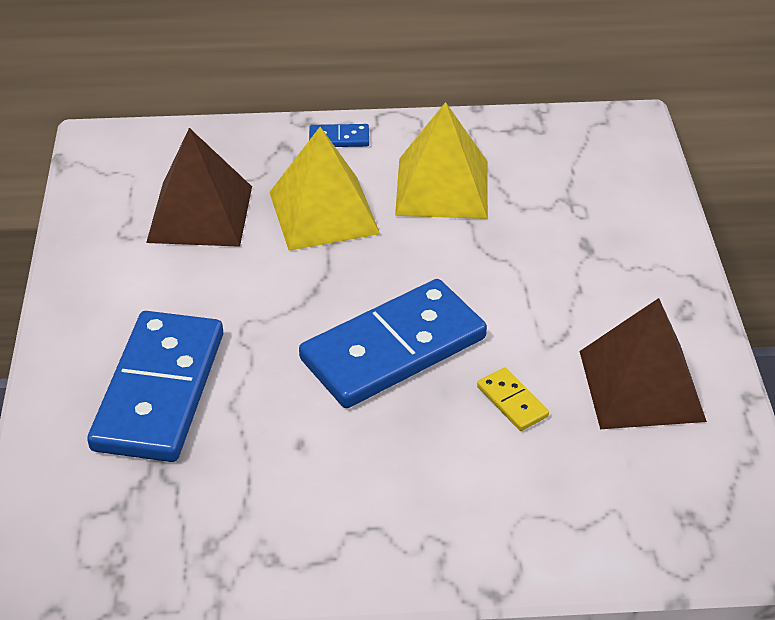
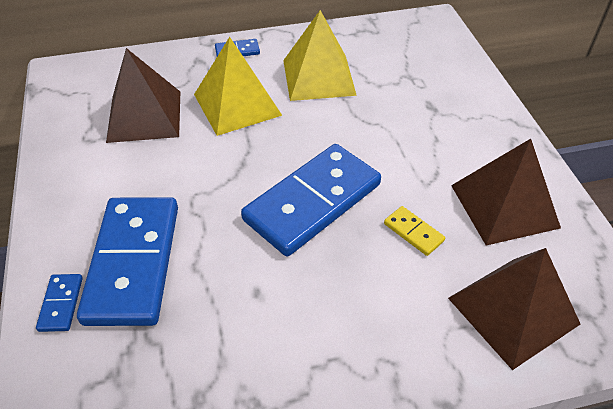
camera: 10 degrees left, 5 degrees up
(69, 425) = (61, 304): none -> blue domino
(608, 507) = (513, 310): none -> brown pyramid

